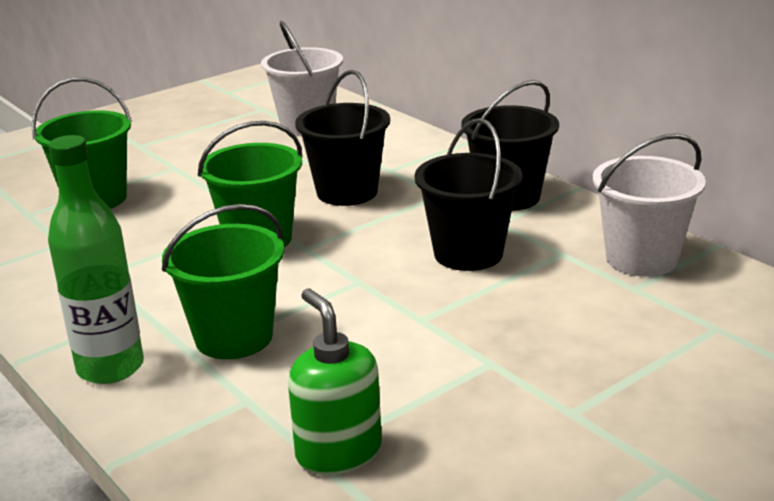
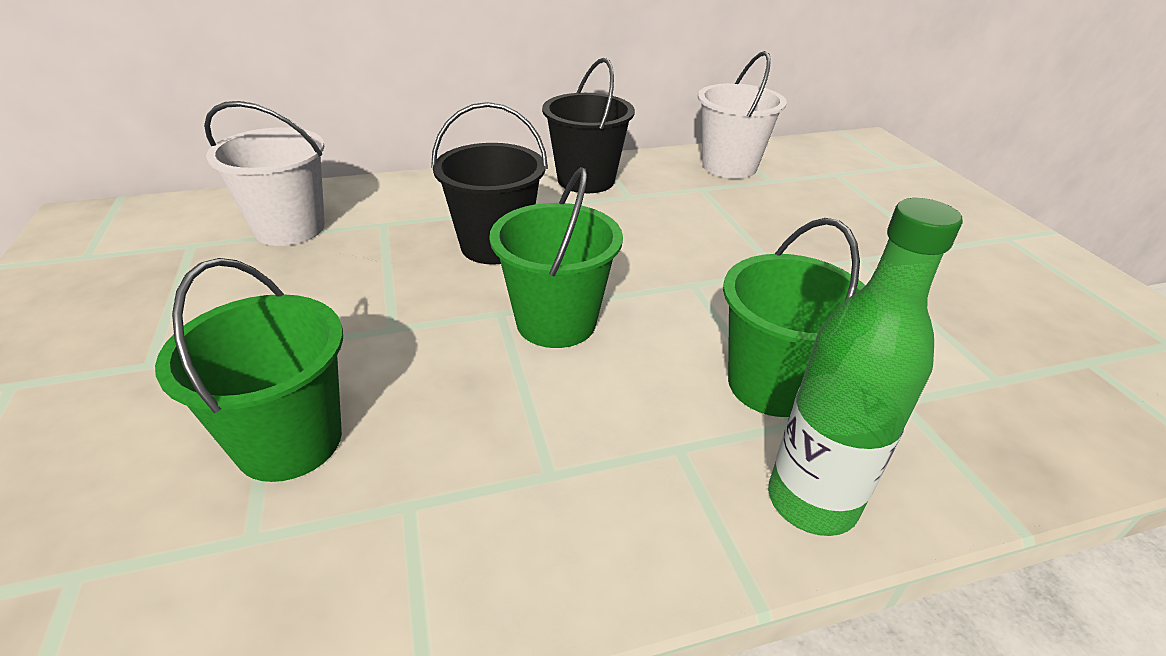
camera: 70 degrees left, 10 degrees up
(338, 452) = (994, 364): green soap dispenser -> none
(468, 253) = (676, 222): black bucket -> none

